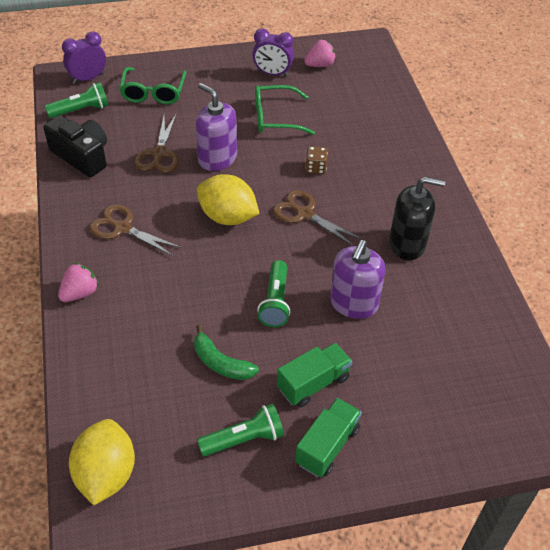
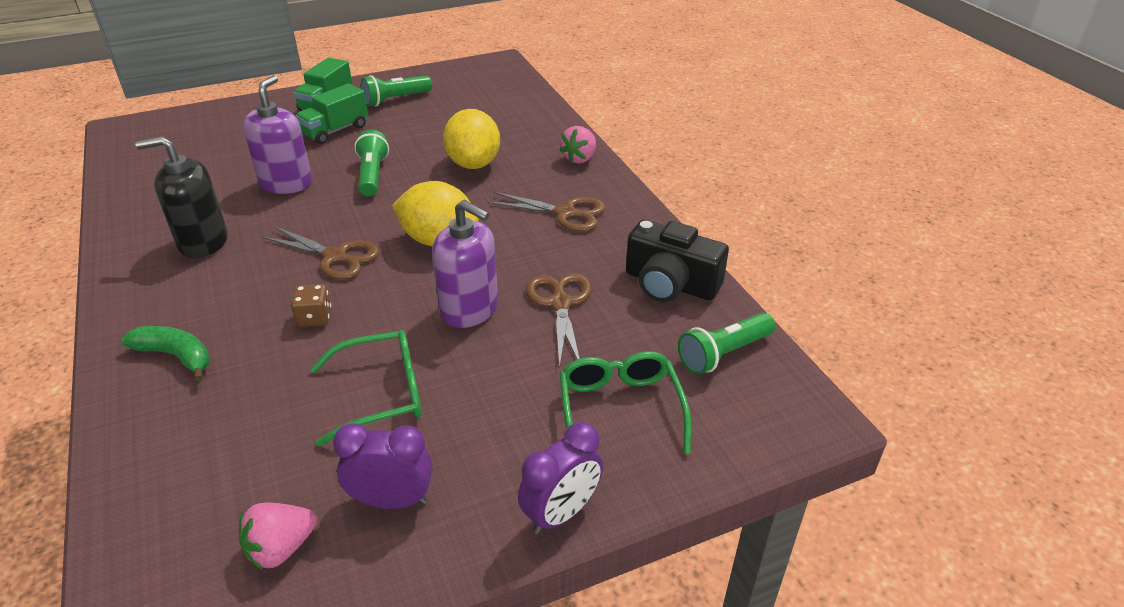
camera: 170 degrees right, 10 degrees down
(88, 78) = (758, 420): purple clock -> purple clock (561, 513)
(106, 474) = (498, 77): yellow lemon -> yellow lemon (473, 163)
(221, 363) = (422, 132): green banana -> green banana (176, 356)

